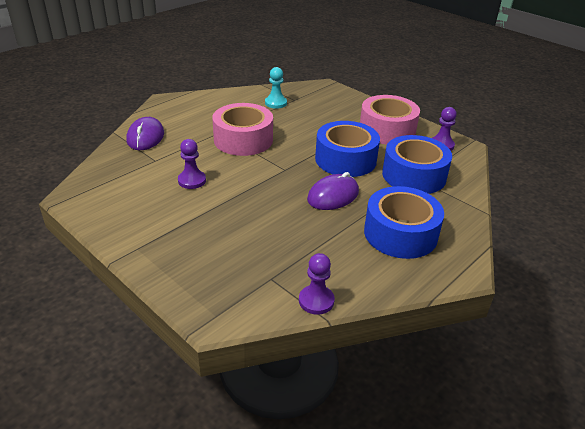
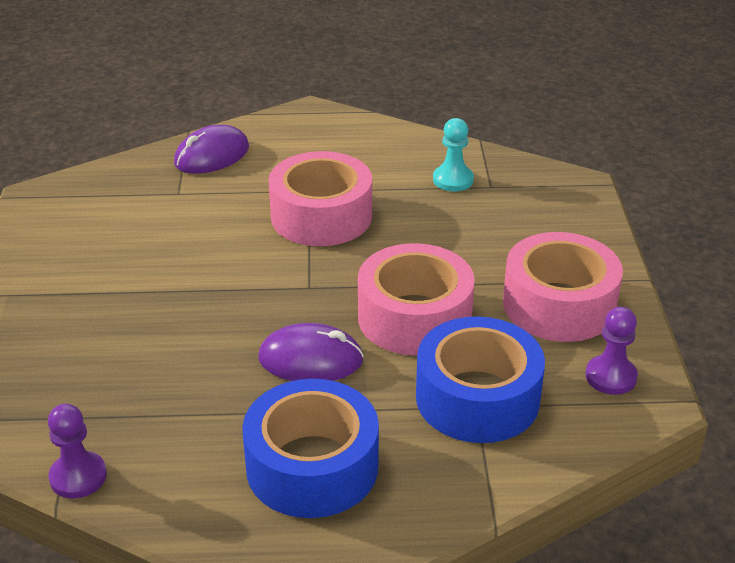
camera: 45 degrees right, 0 degrees up
(192, 181) = (177, 242): purple pawn -> none
(345, 159) = (414, 317): blue tape -> pink tape

